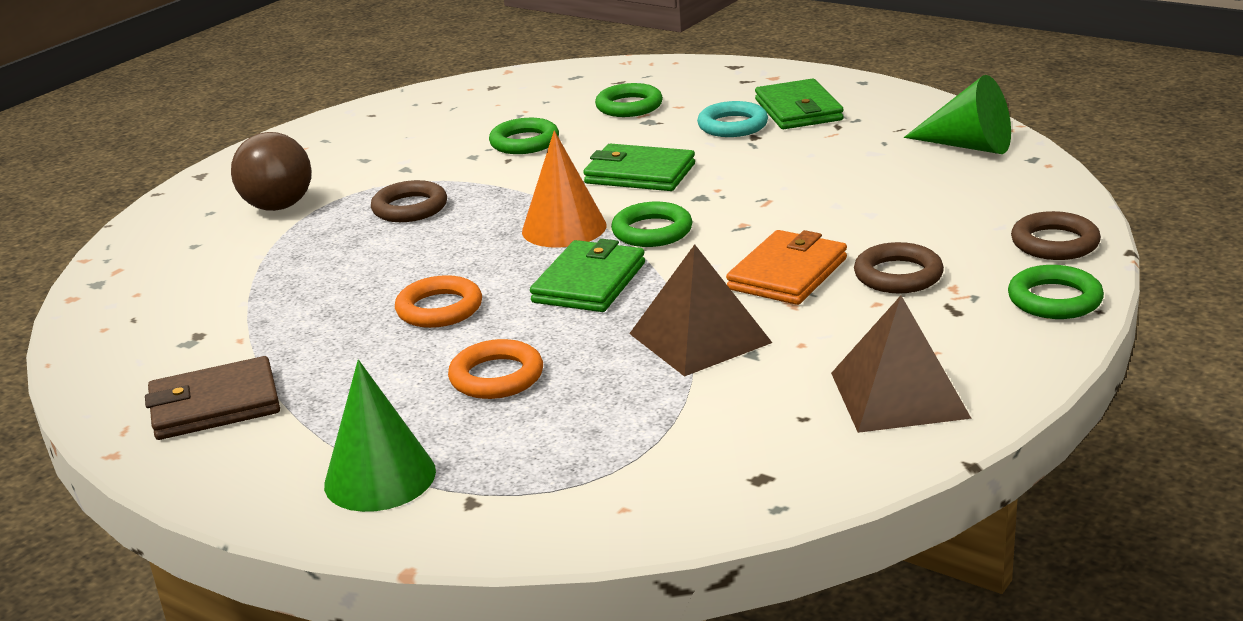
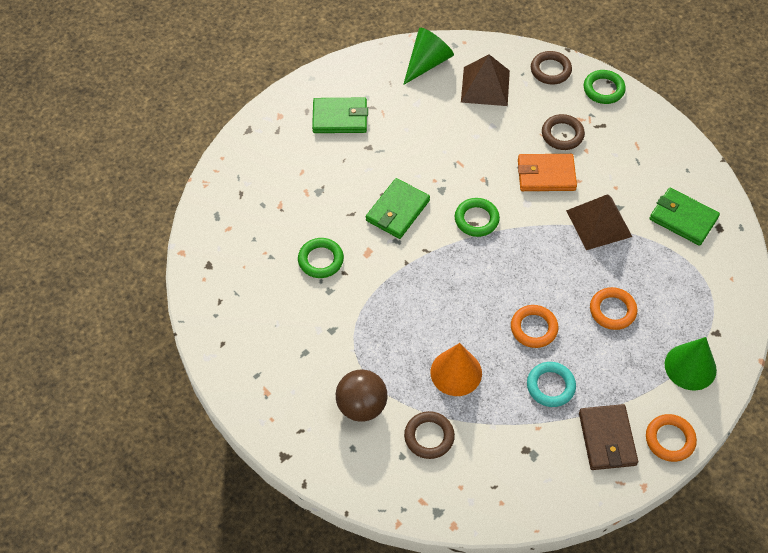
camera: 80 degrees left, 30 degrees up
(210, 471) = (670, 439): none -> orange ring
(410, 208) = (396, 332): brown ring -> brown ring (429, 437)
(564, 228) = (456, 258): orange cone -> orange cone (456, 372)
(589, 282) = (526, 257): green wallet -> green wallet (683, 218)
(629, 106) = (288, 196): green ring -> none
(732, 125) = (347, 153): turquoise ring -> turquoise ring (550, 386)
(788, 274) = (546, 175): orange wallet -> orange wallet turned 45 degrees counterclockwise
(898, 395) = (668, 166): brown pyramid -> brown pyramid (485, 86)

